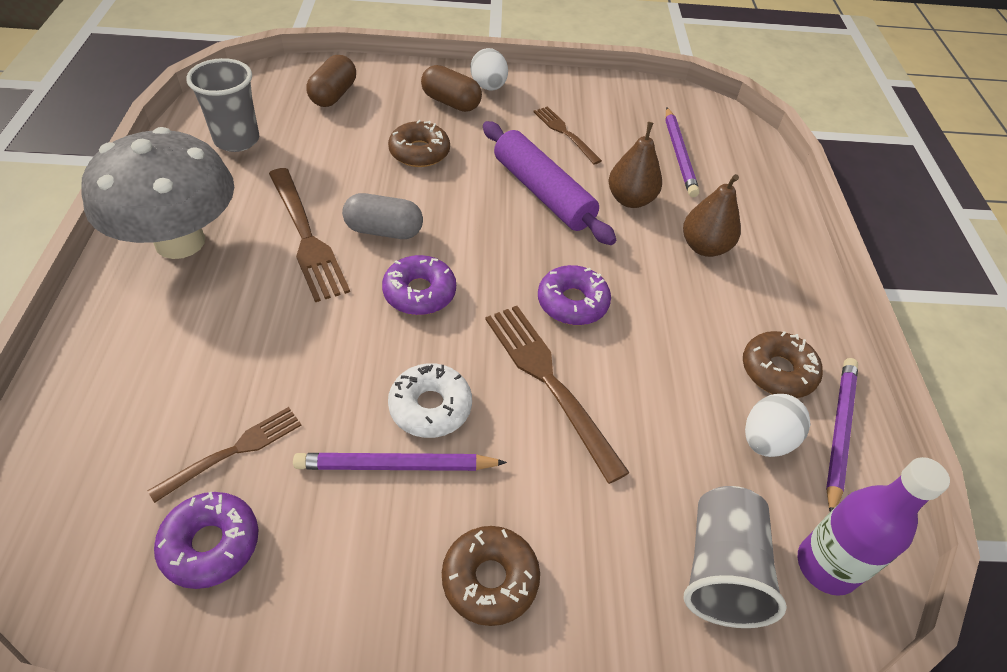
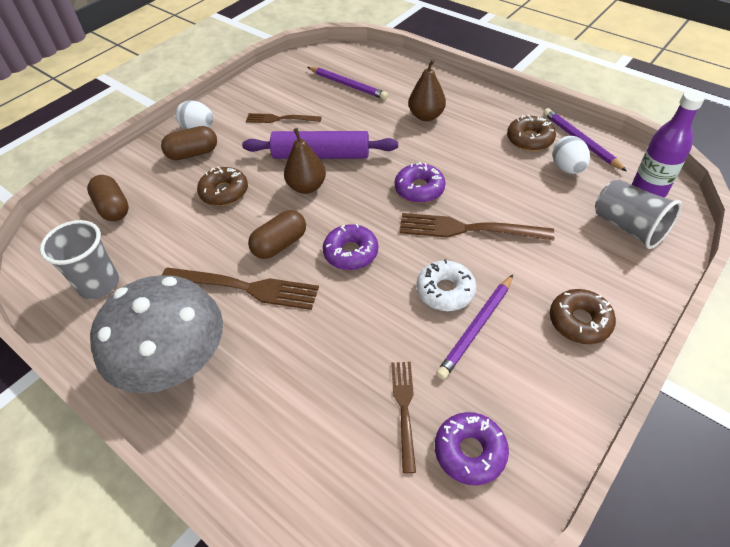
camera: 45 degrees left, 0 degrees up
(384, 231) = (280, 244): grey capsule -> brown capsule
(630, 200) = (363, 123): brown pear -> brown pear (307, 187)

